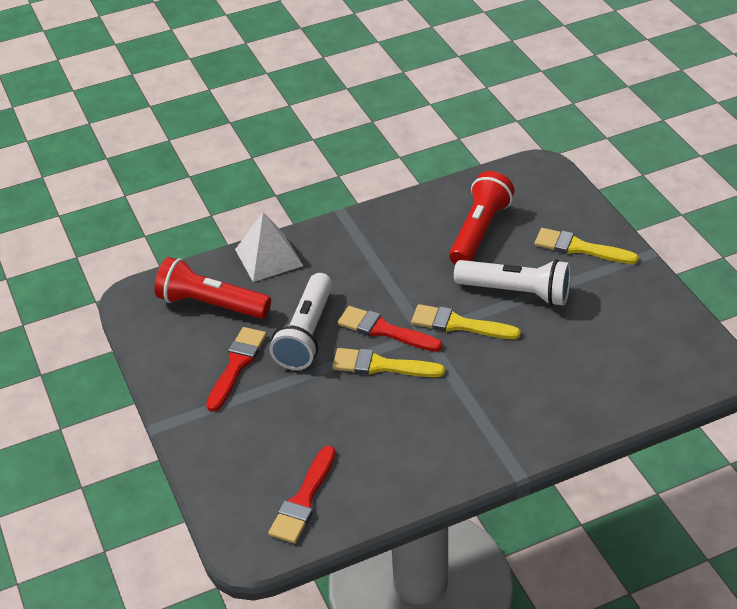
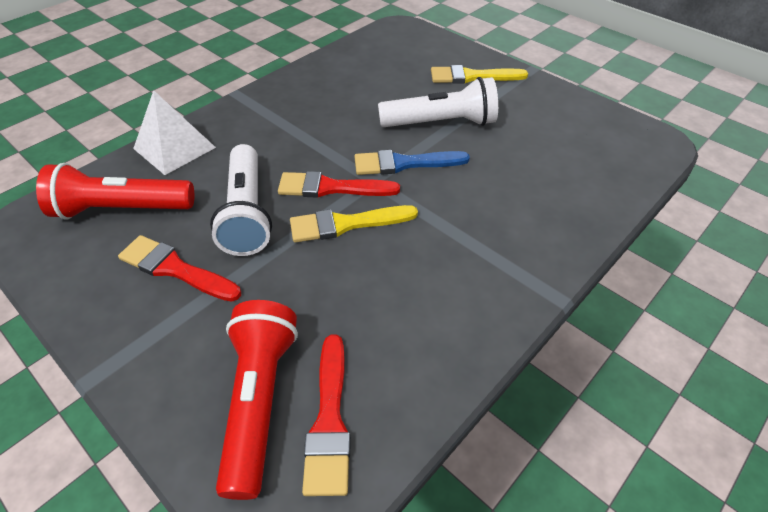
camera: 25 degrees left, 5 degrees up
(236, 365) = (175, 269): red brush -> red brush turned 60 degrees counterclockwise
(459, 324) = (404, 163): yellow brush -> blue brush
(479, 231) = (376, 82): red flashlight -> red flashlight (259, 400)

